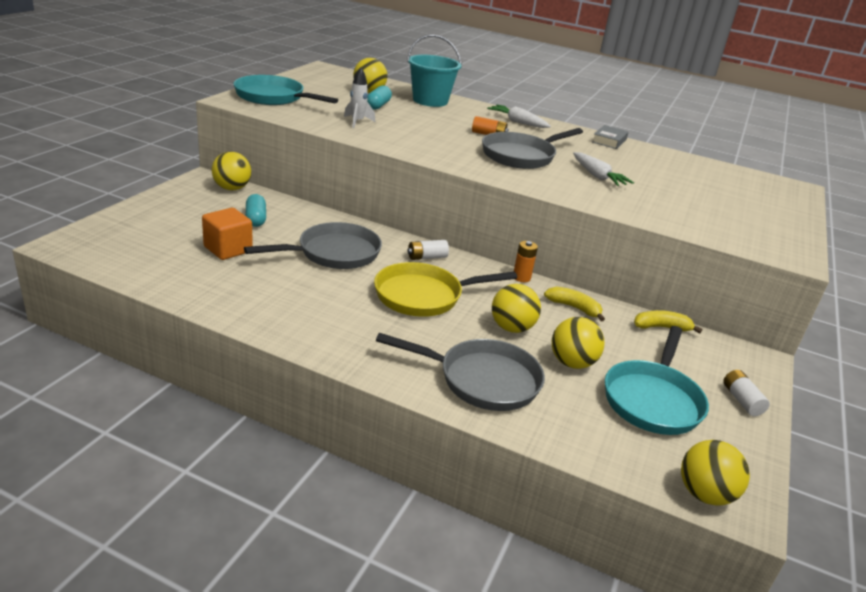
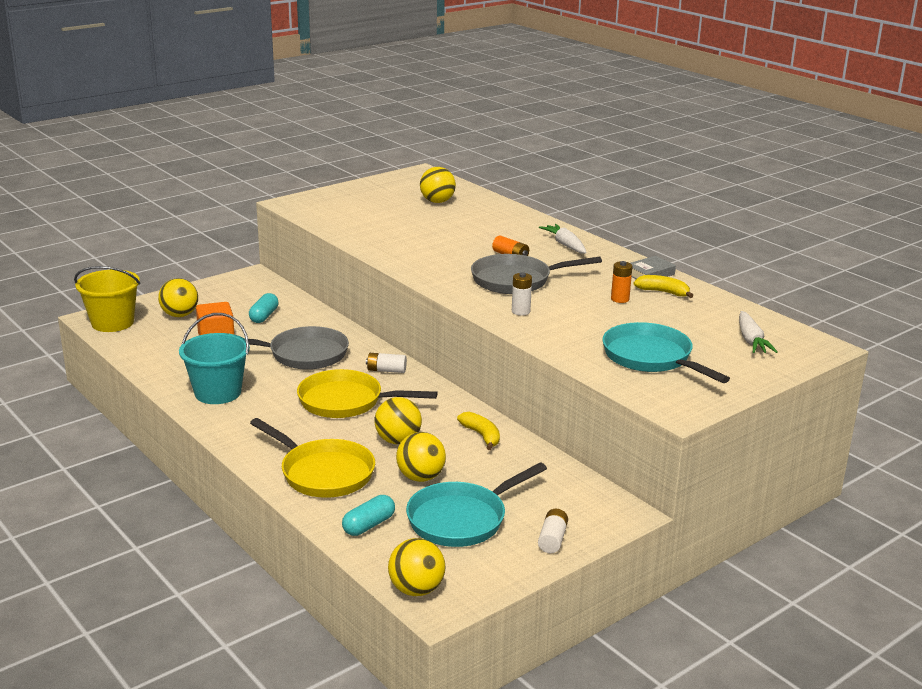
camera: 30 degrees right, 5 degrees down
(90, 247) = (112, 323): none -> yellow bucket
(232, 188) = (269, 287): yellow ball -> yellow ball (180, 315)
(273, 97) = (331, 202): turquoise pan -> turquoise pan (651, 358)
(357, 122) = (385, 232): white rocket -> none
(378, 105) = (429, 217): turquoise capsule -> turquoise capsule (369, 525)
(430, 101) = (494, 215): turquoise bucket -> turquoise bucket (218, 393)
(482, 380) = (323, 473): grey pan -> yellow pan
(521, 277) = (460, 402): orange battery -> orange battery (620, 299)
(561, 183) = (520, 311): none -> white battery
(597, 176) = (573, 309): white carrot -> white carrot (751, 340)
(661, 327) = (553, 468): yellow banana -> yellow banana (663, 292)

